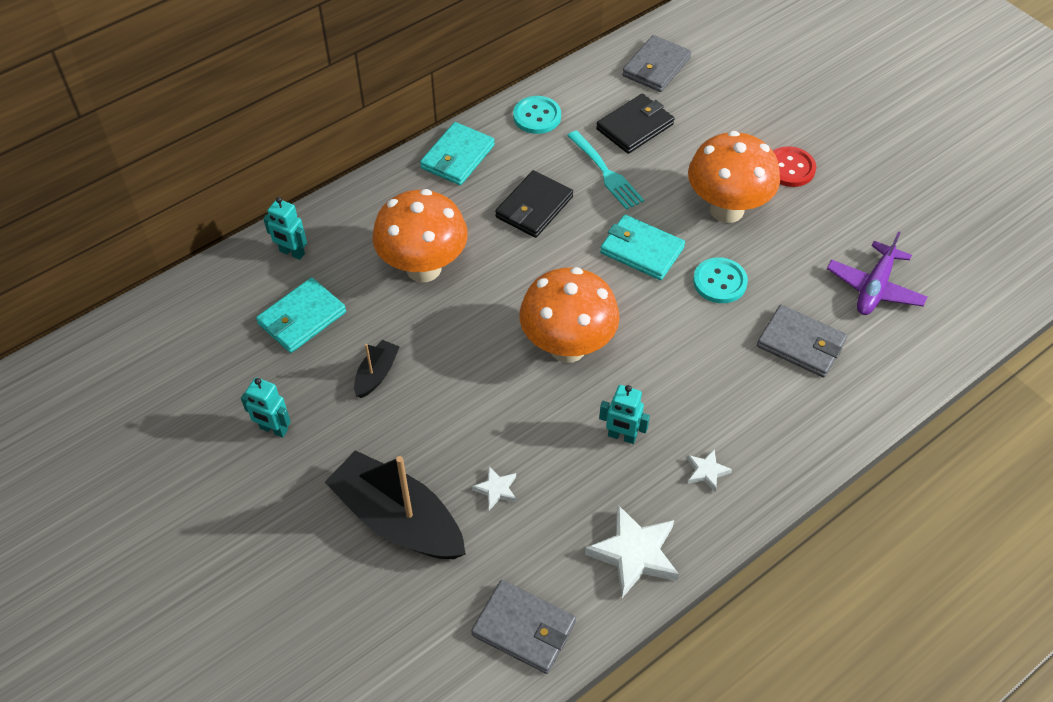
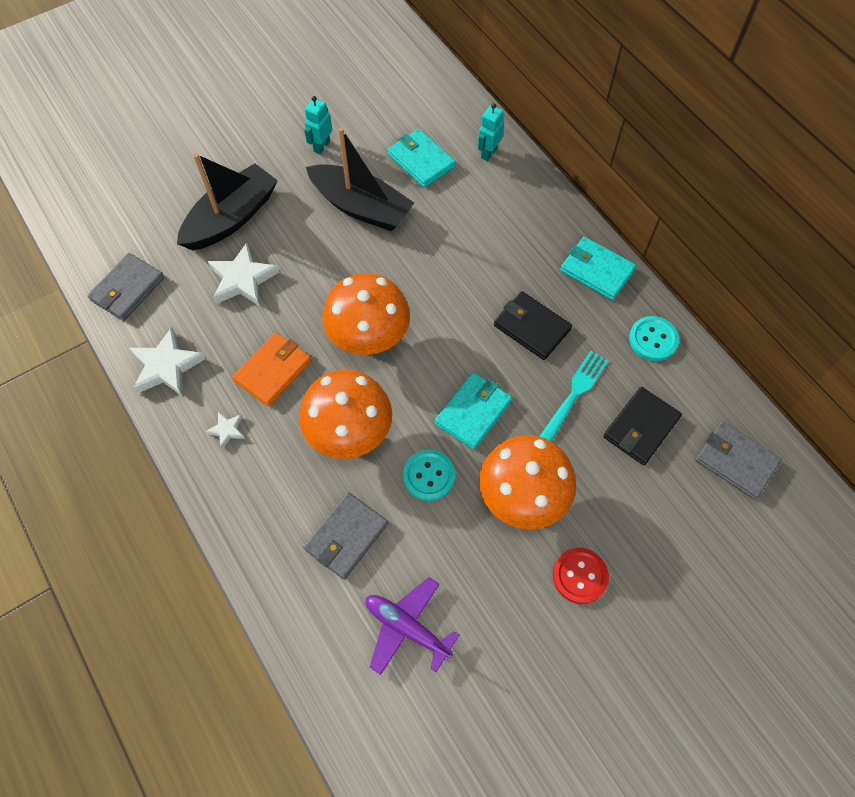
camera: 95 degrees right, 10 degrees up
(376, 374) = (361, 207): black boat -> black boat, size x2.11
(423, 268) = (465, 240): orange mushroom -> orange mushroom (350, 435)
(496, 489) = (243, 279): white star -> white star, size x1.98
(606, 173) = (575, 393): turquoise fork -> turquoise fork turned 150 degrees clockwise
(622, 436) = (273, 370): turquoise robot -> orange wallet
(635, 127) = (641, 427): black wallet -> black wallet turned 75 degrees clockwise

